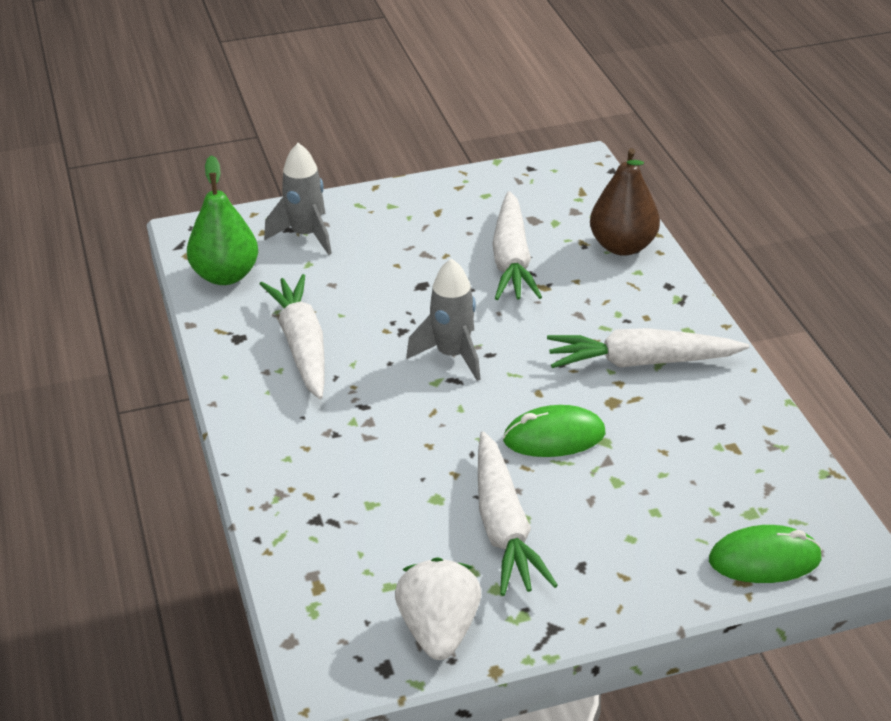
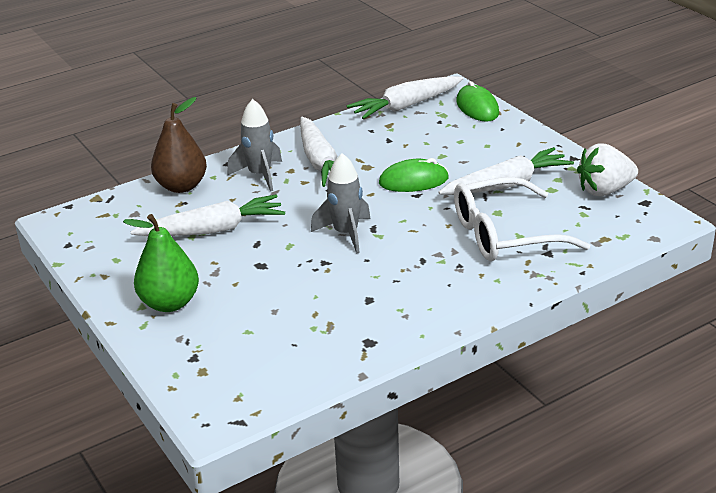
camera: 105 degrees left, 5 degrees down
(225, 275) = (282, 375): green pear -> green pear (170, 303)
(302, 345) = (365, 305): white carrot -> white carrot (405, 106)
(306, 235) = (203, 343): grey rocket -> grey rocket (260, 175)
(379, 491) = (505, 234): none -> white glasses
(554, 437) = (413, 181): green mouse -> green mouse turned 75 degrees counterclockwise

